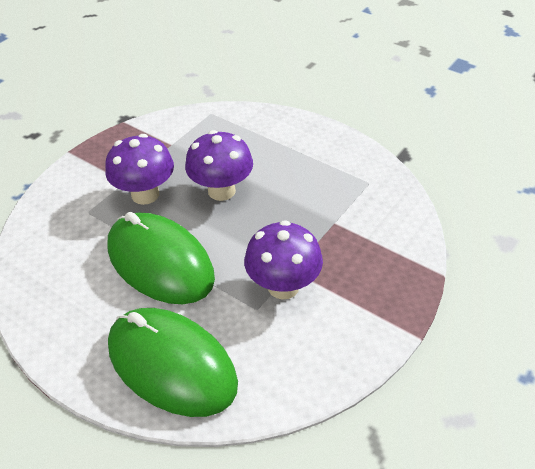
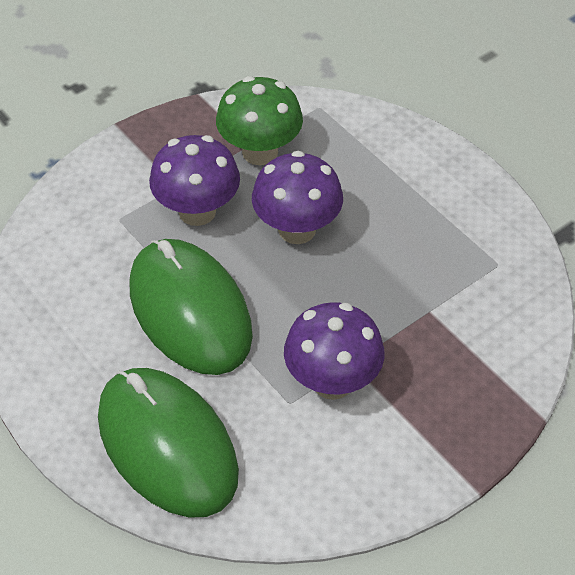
camera: 15 degrees right, 5 degrees up
(179, 148) = (260, 152): none -> green mushroom

